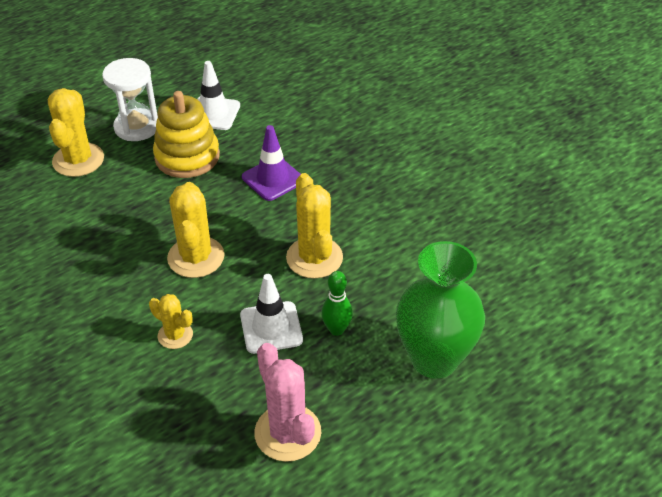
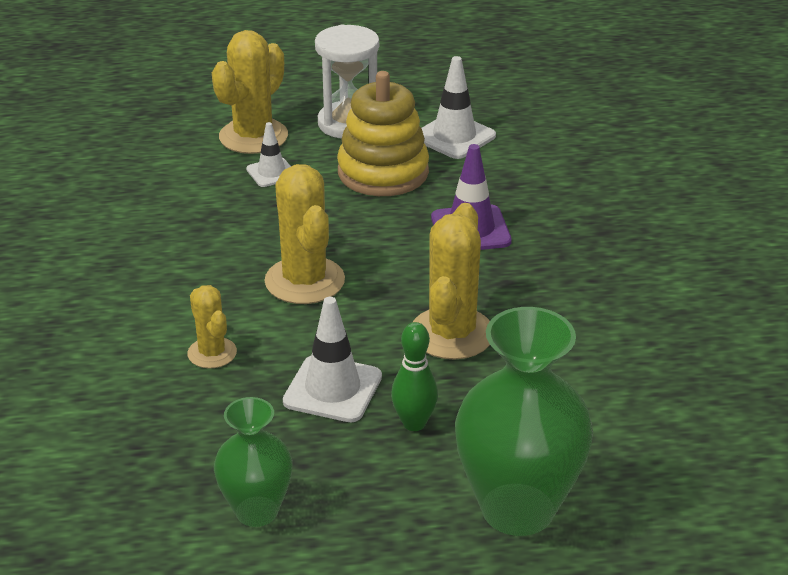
camera: 30 degrees right, 10 degrees down
(112, 184) = (271, 173): none -> white traffic cone
(196, 257) = (304, 281): yellow cactus -> yellow cactus turned 45 degrees counterclockwise
(287, 433) = (257, 511): pink cactus -> green vase

